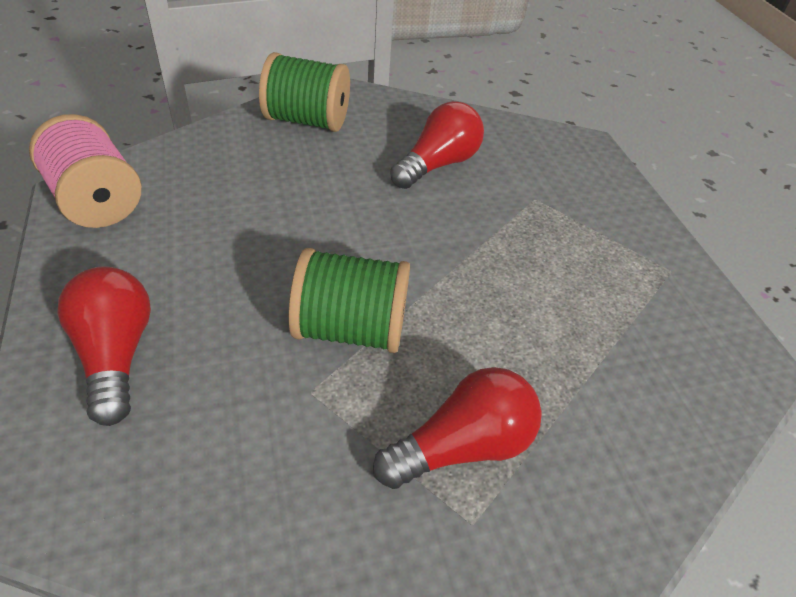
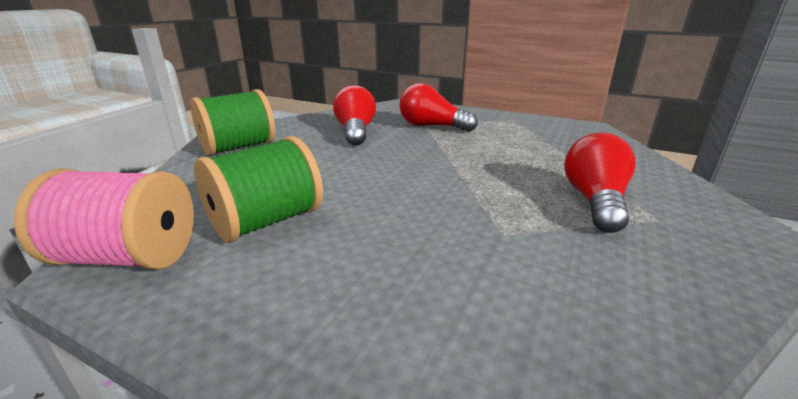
camera: 45 degrees left, 20 degrees down
(116, 354) = (353, 315): red light bulb -> red light bulb (432, 126)
(350, 329) = (459, 200): green spool -> green spool (266, 222)

